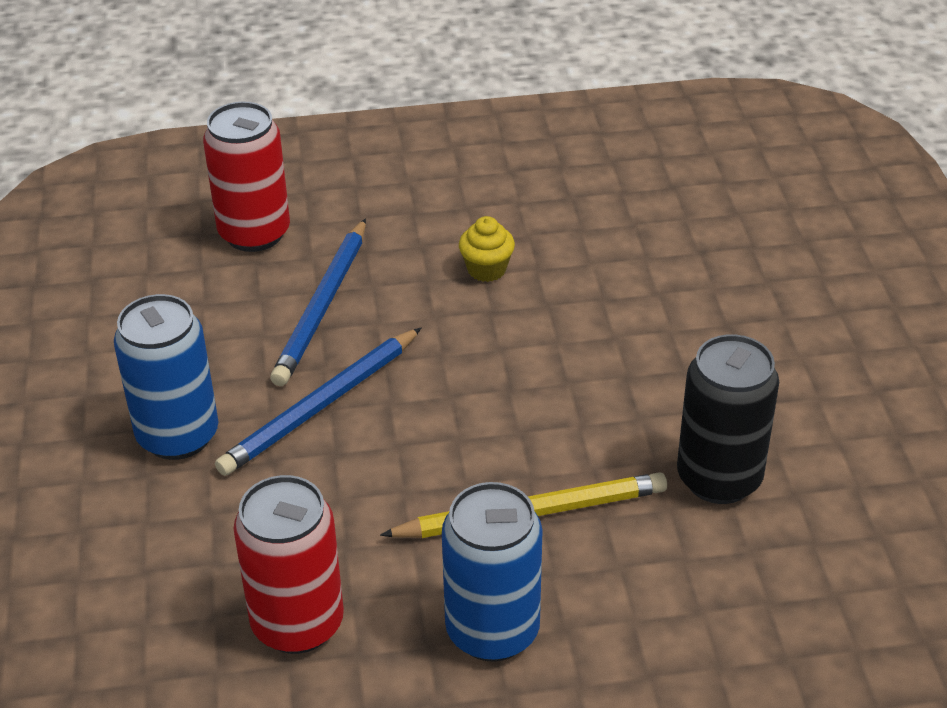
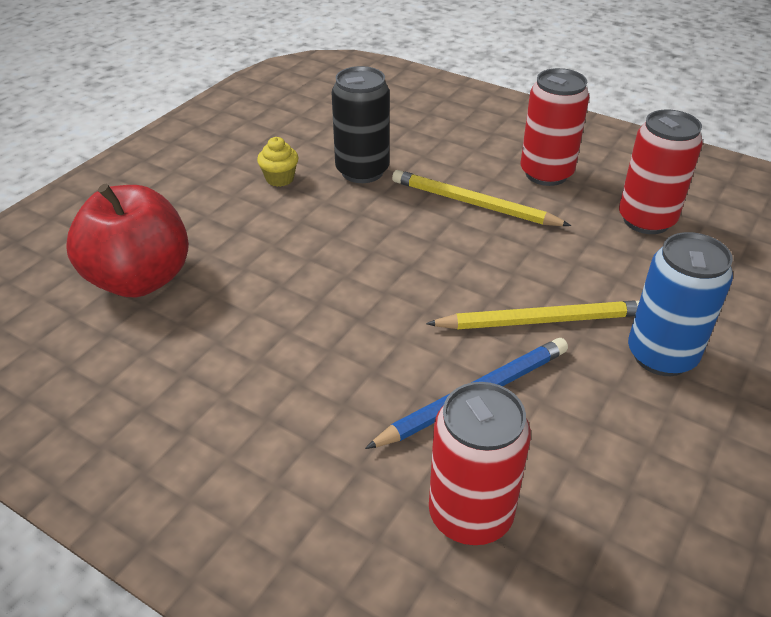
camera: 140 degrees left, 0 degrees up
(321, 406) = (541, 320): blue pencil -> yellow pencil
(486, 269) = (323, 350): yellow cupcake -> yellow cupcake (280, 179)
(492, 631) = (546, 173): blue can -> red can
(725, 231) = (140, 279): none -> red apple

